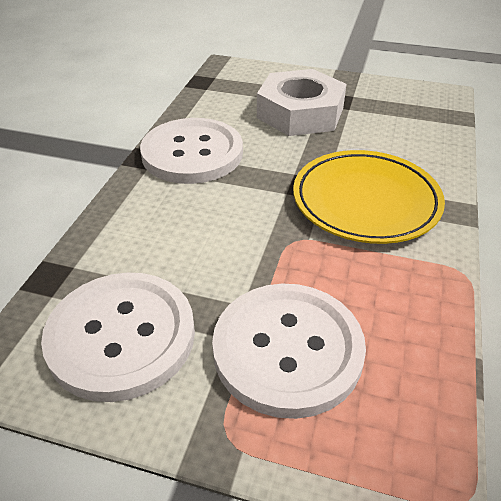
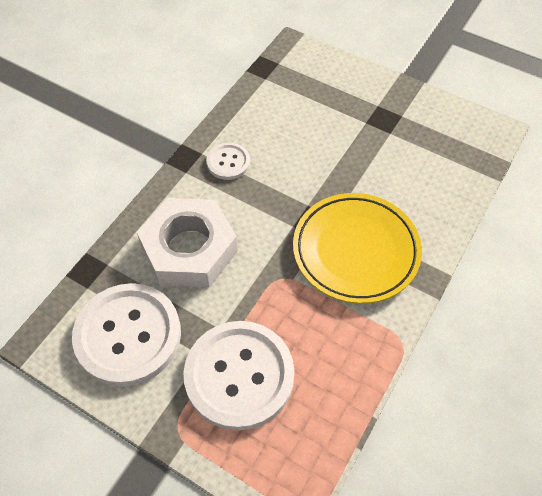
camera: 15 degrees right, 15 degrees up
(192, 153) = (228, 162): white button -> white button, size x0.49
(300, 113) = (341, 130): white nut -> white nut (189, 249)

